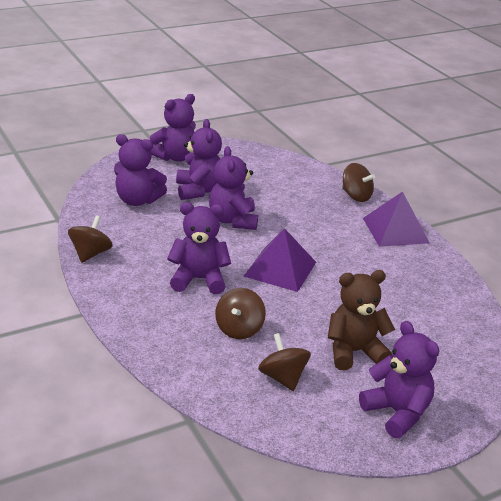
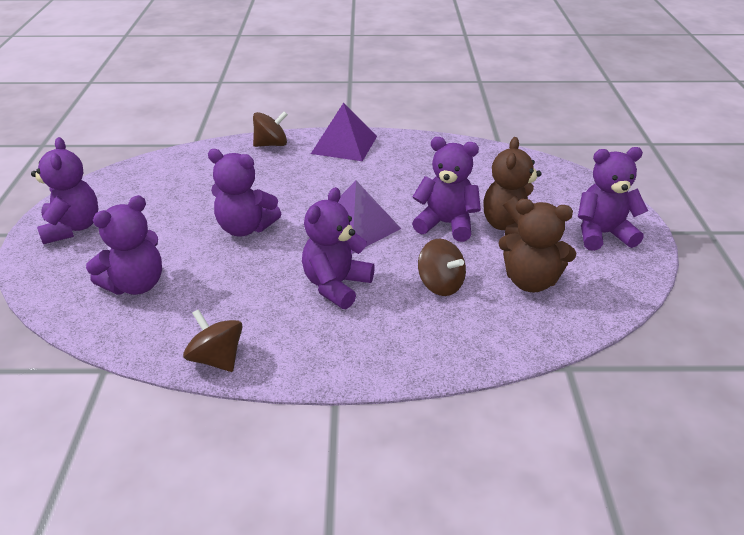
camera: 60 degrees left, 5 degrees up
(198, 190) = (163, 233): purple teddy bear -> purple teddy bear (446, 224)
(282, 378) = (530, 281): brown spinning top -> brown teddy bear

